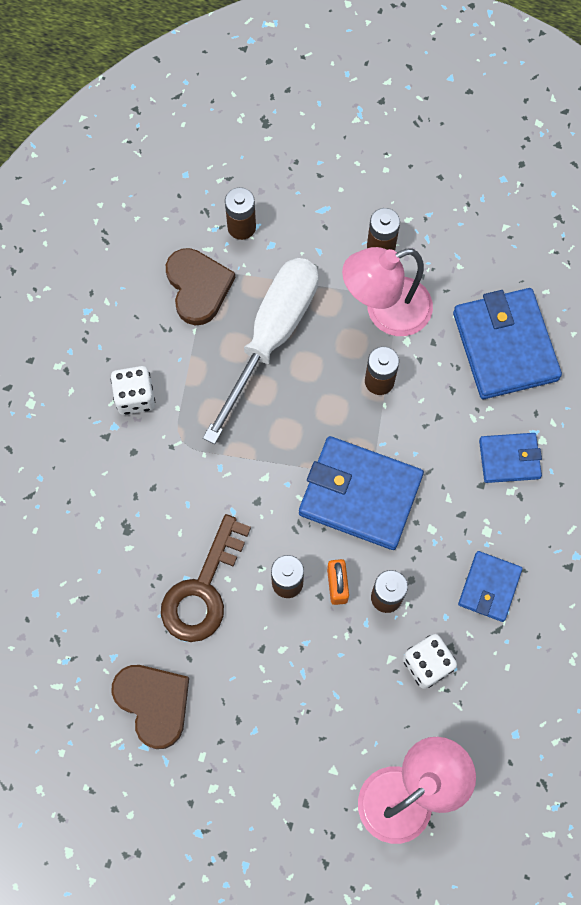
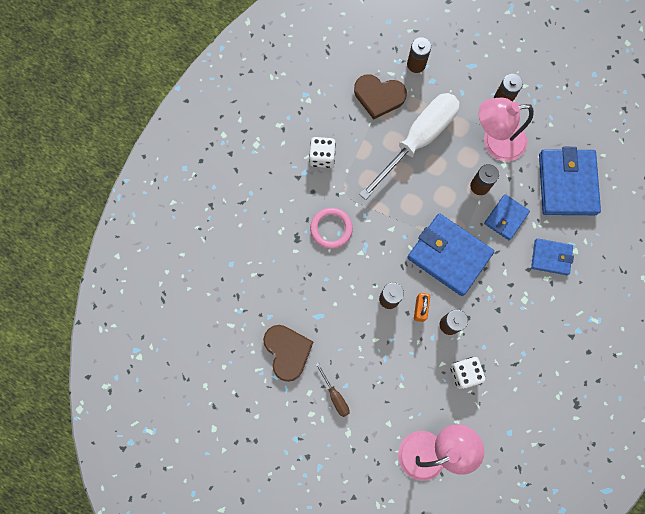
camera: 15 degrees right, 5 degrees up
(175, 500) = (331, 228): none -> pink ring
(198, 287) = (379, 96): brown heart -> brown heart turned 105 degrees clockwise
(203, 589) = (335, 289): brown key -> none
(242, 750) = (335, 396): none -> brown screwdriver
(489, 587) = (517, 335): blue wallet -> blue wallet (506, 218)

